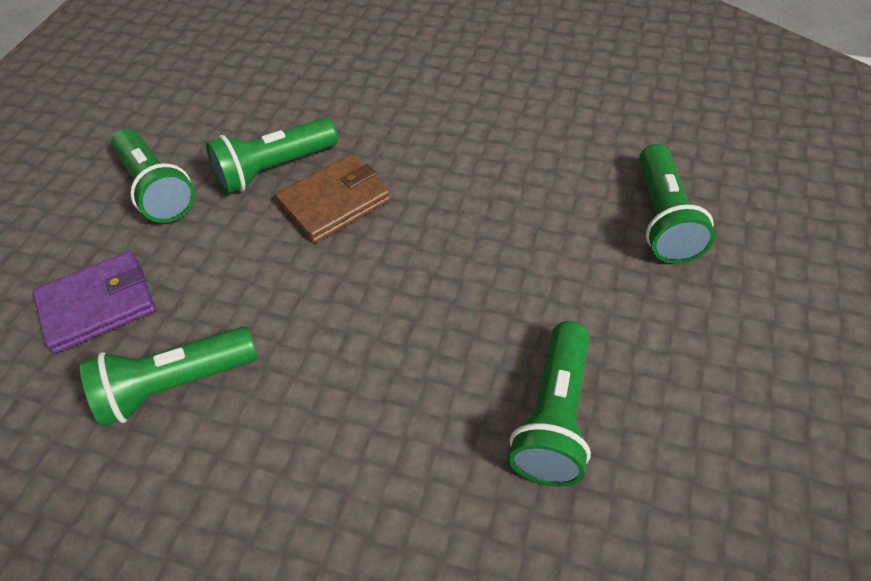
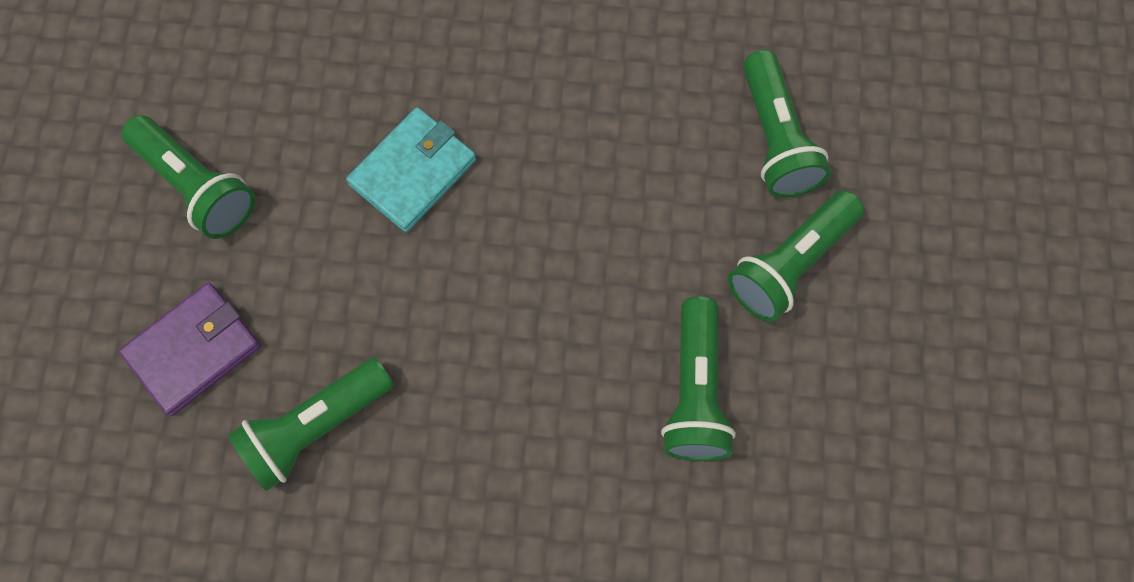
camera: 15 degrees left, 20 degrees up
(274, 169) = (328, 135): green flashlight -> green flashlight (790, 264)
(334, 202) = (413, 172): brown wallet -> turquoise wallet

